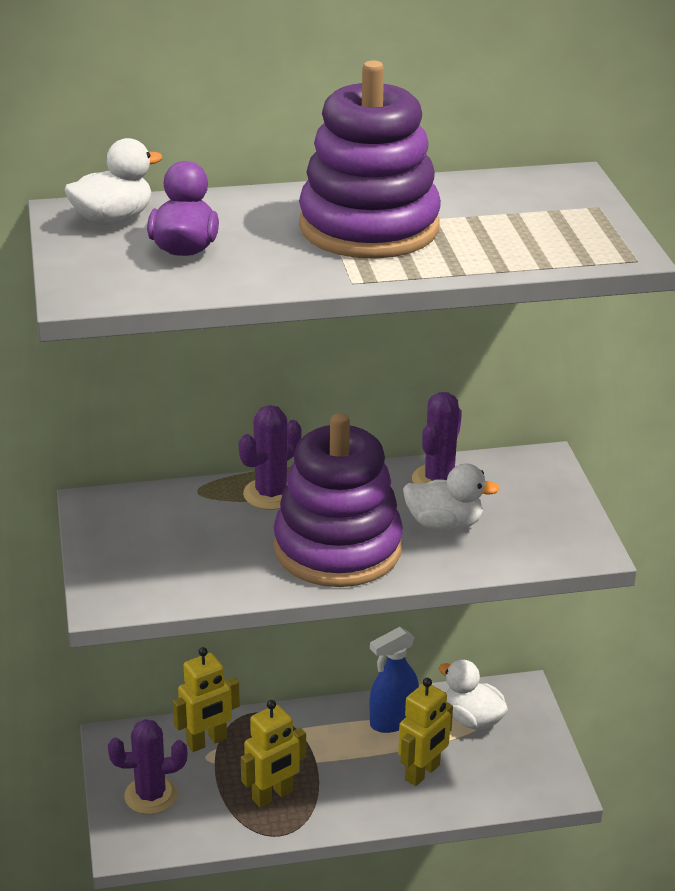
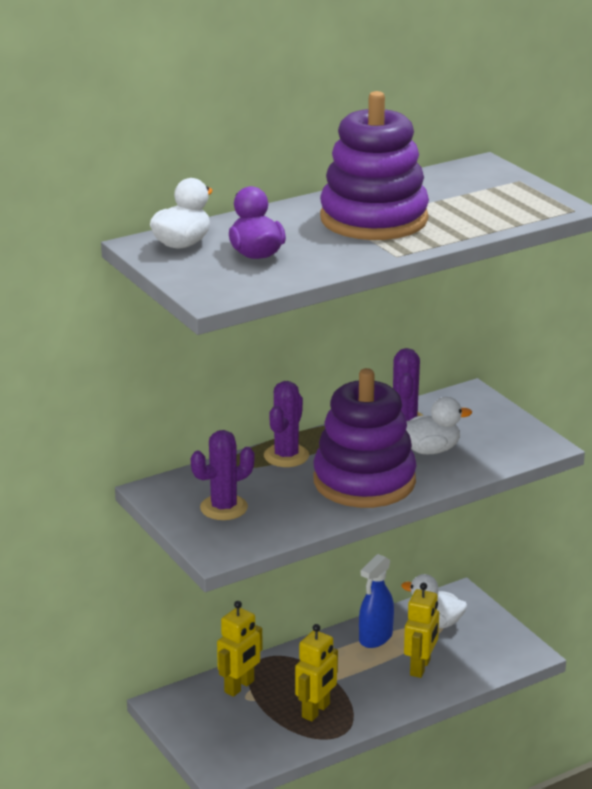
camera: 20 degrees left, 5 degrees down
(151, 795) = (220, 734): purple cactus -> purple cactus (224, 508)

